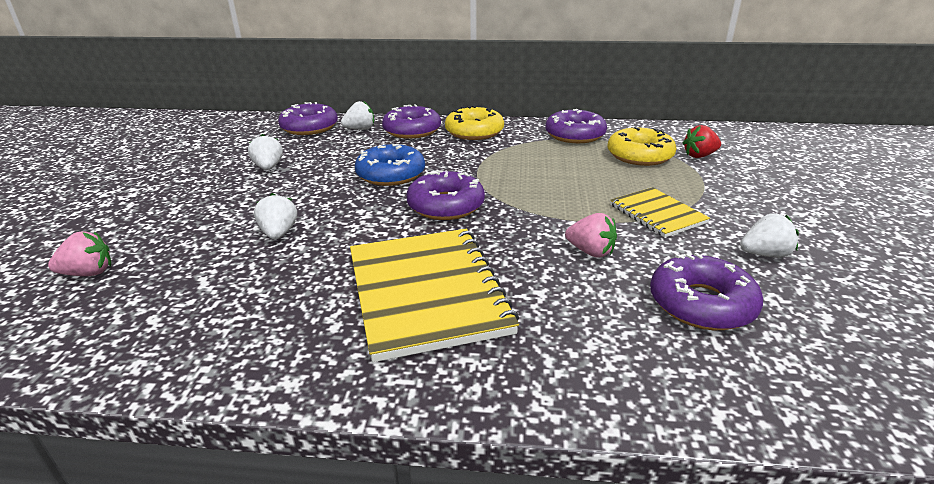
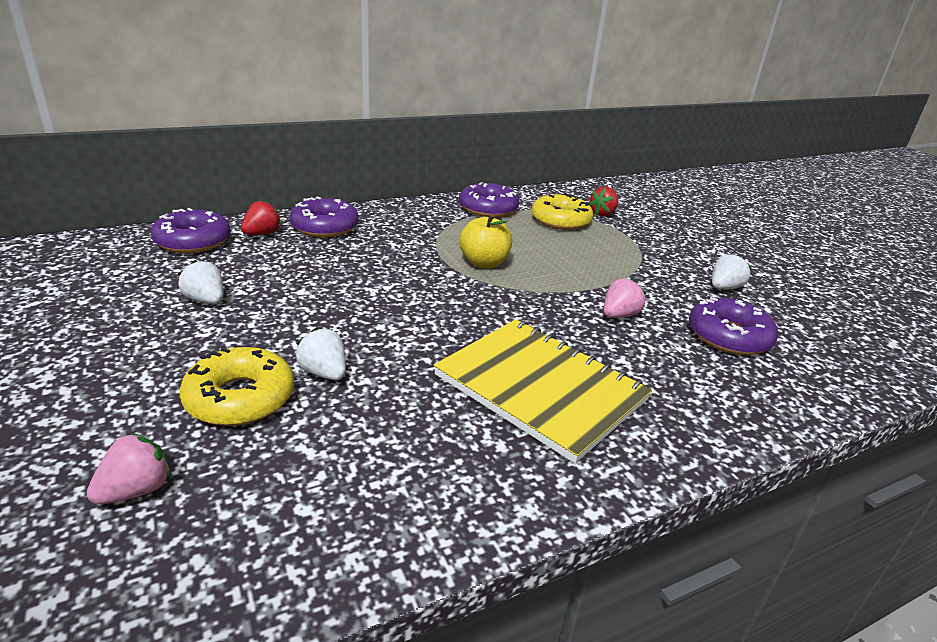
camera: 35 degrees left, 0 degrees up
(360, 129) = (262, 234): white strawberry -> red strawberry
(391, 174) = (363, 280): blue donut -> none
(446, 205) = (457, 301): purple donut -> none
(474, 132) = (392, 219): yellow donut -> yellow donut (240, 398)
(510, 179) = (484, 263): none -> yellow apple
(590, 252) = (619, 315): pink strawberry -> pink strawberry turned 45 degrees counterclockwise
(657, 214) = (628, 271): yellow notebook -> none

